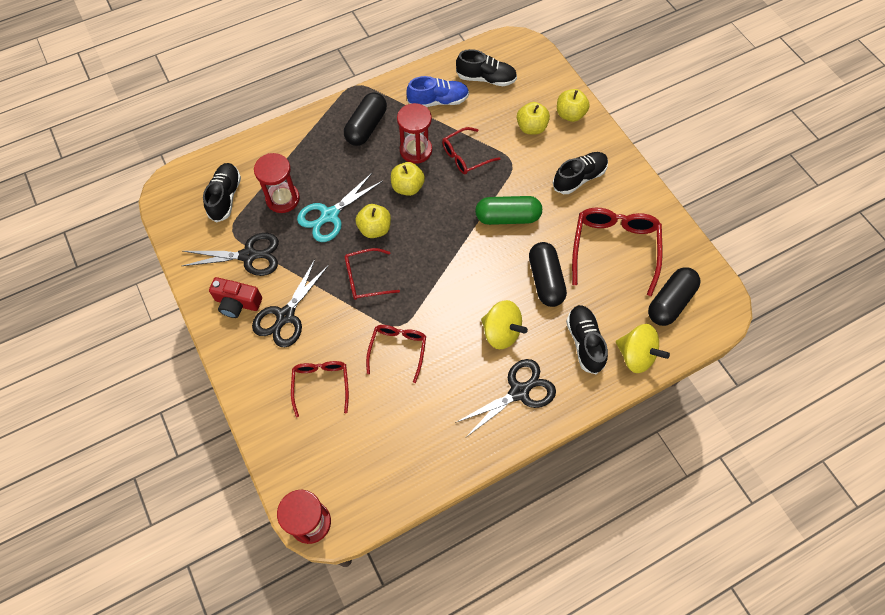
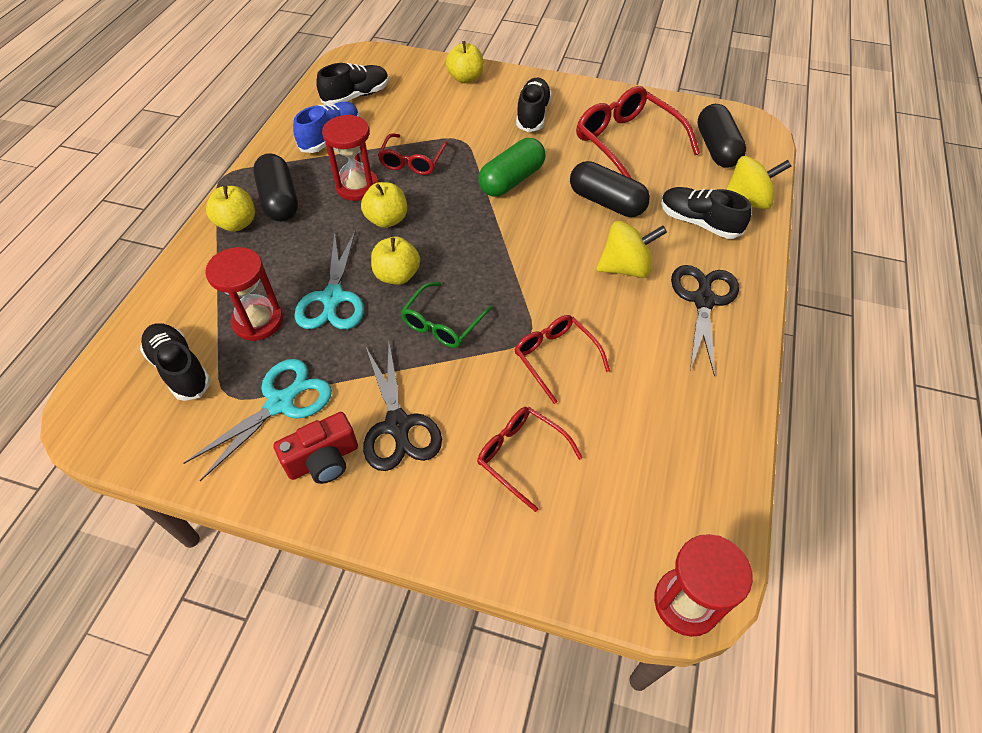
camera: 45 degrees left, 10 degrees down
(249, 255) = (281, 403): black scissors -> turquoise scissors
(366, 278) = (443, 323): red glasses -> green glasses
(531, 127) = (444, 106): yellow apple -> yellow apple (237, 223)

